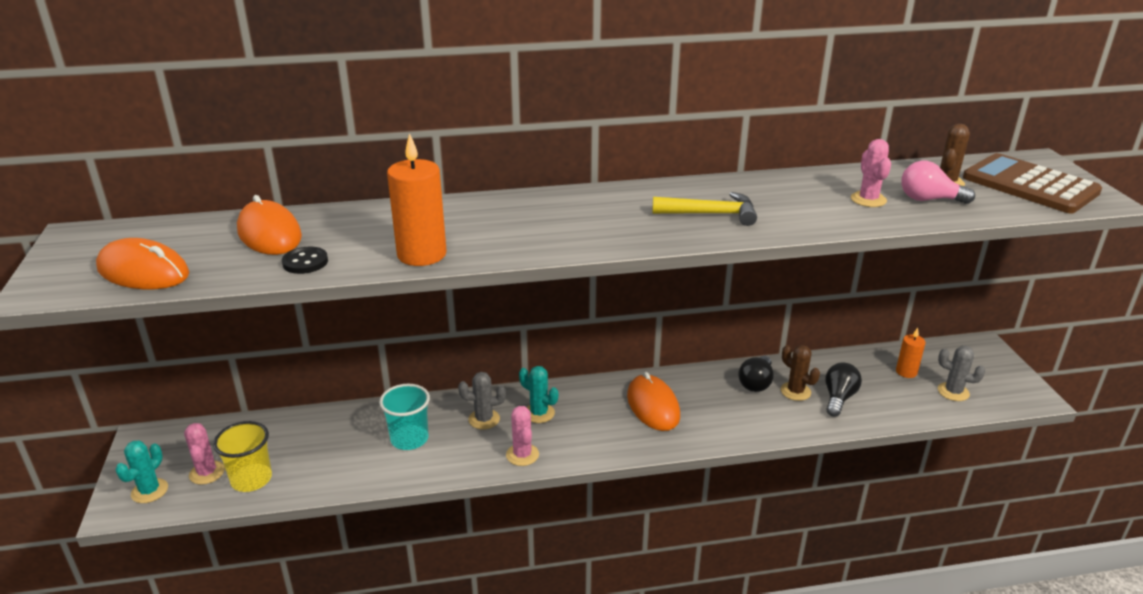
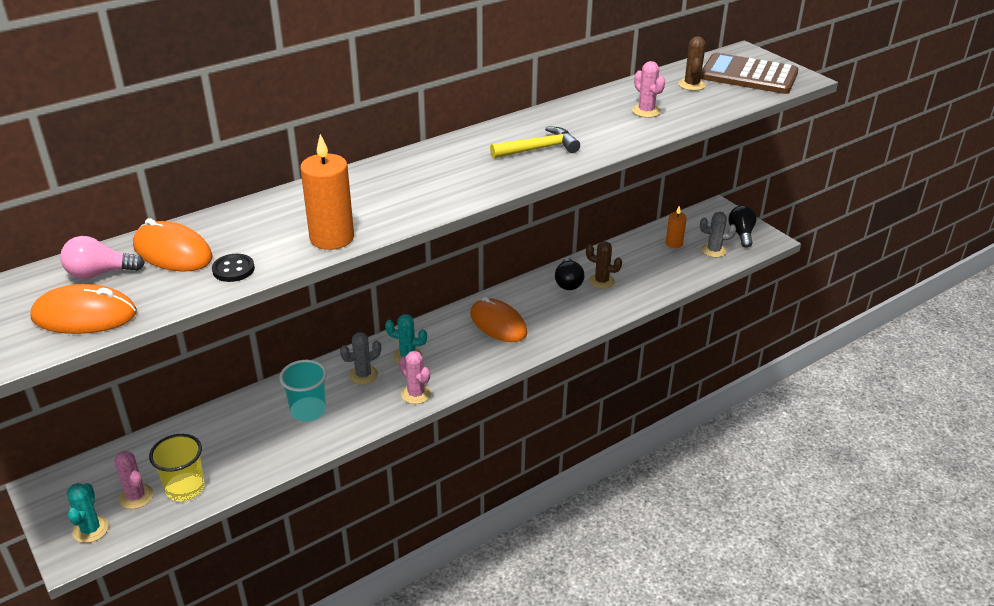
camera: 25 degrees left, 5 degrees up
(838, 398) = (636, 278): black light bulb -> black light bulb (741, 234)
(928, 199) = (688, 102): pink light bulb -> pink light bulb (100, 273)

